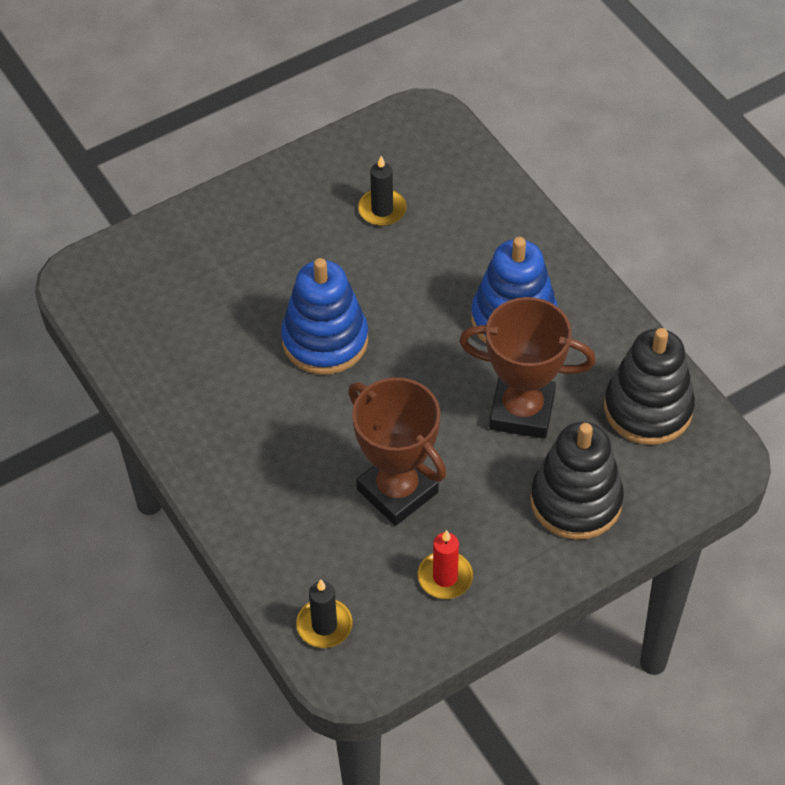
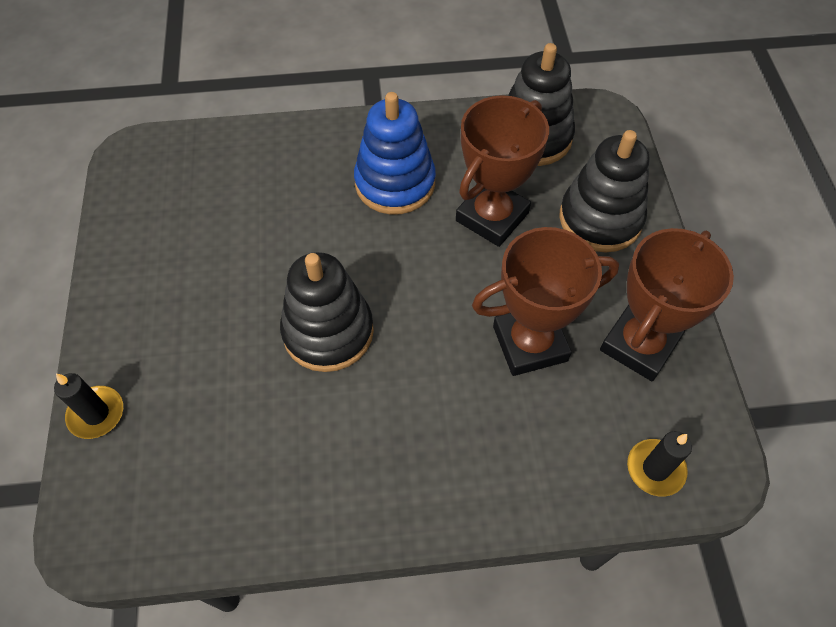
camera: 65 degrees left, 5 degrees up
(325, 340) = (328, 332): blue stacking toy -> black stacking toy
(382, 210) = (212, 225): black candle -> black candle (96, 414)
(445, 577) = (639, 345): red candle -> brown trophy

